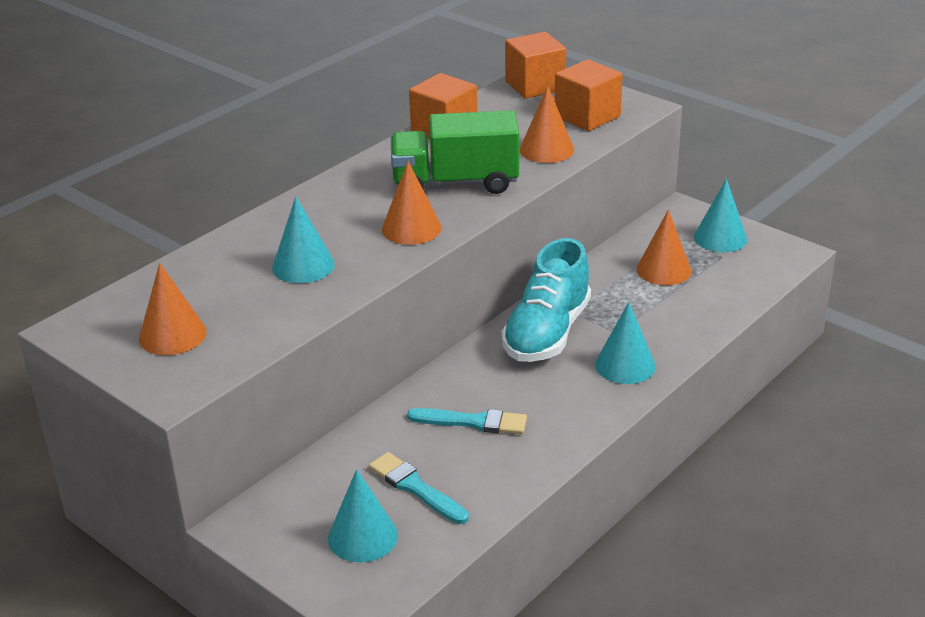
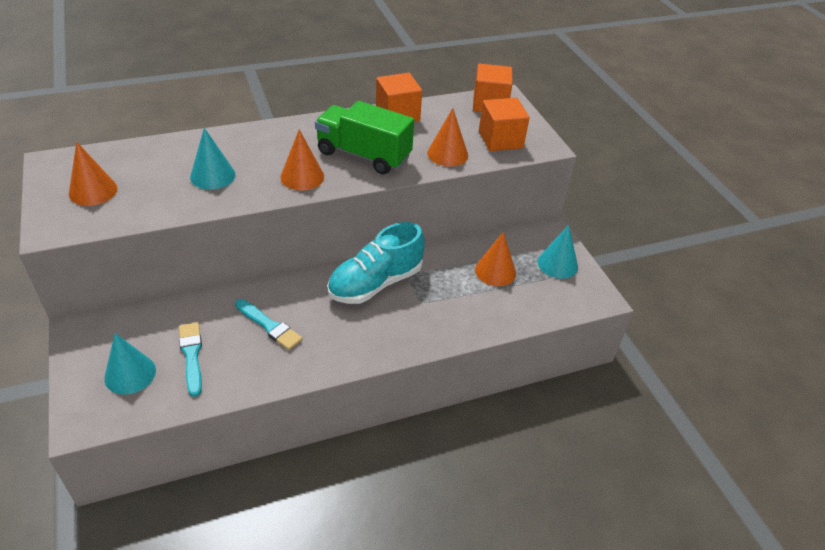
camera: 25 degrees right, 10 degrees up
(625, 365) = (401, 331): turquoise cone -> none

